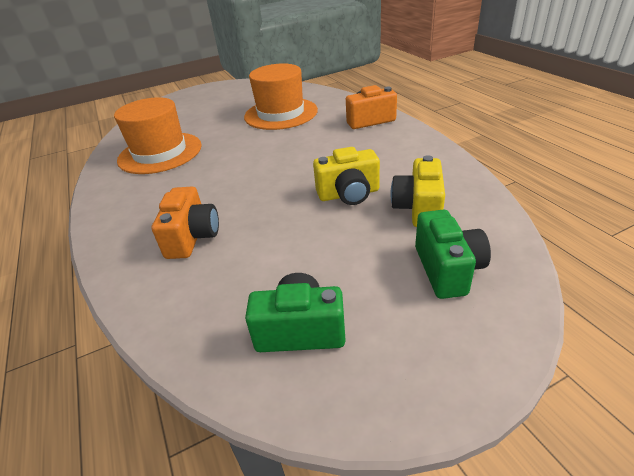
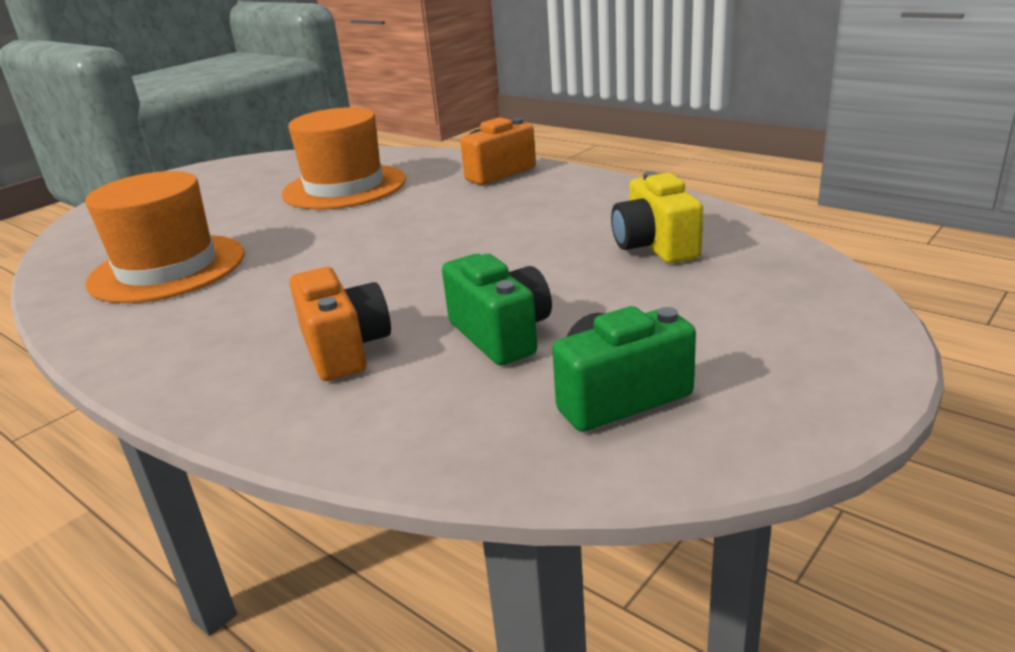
camera: 25 degrees left, 10 degrees down
(349, 194) = (545, 252): yellow camera -> none
(447, 269) = (747, 293): green camera -> green camera (501, 334)

